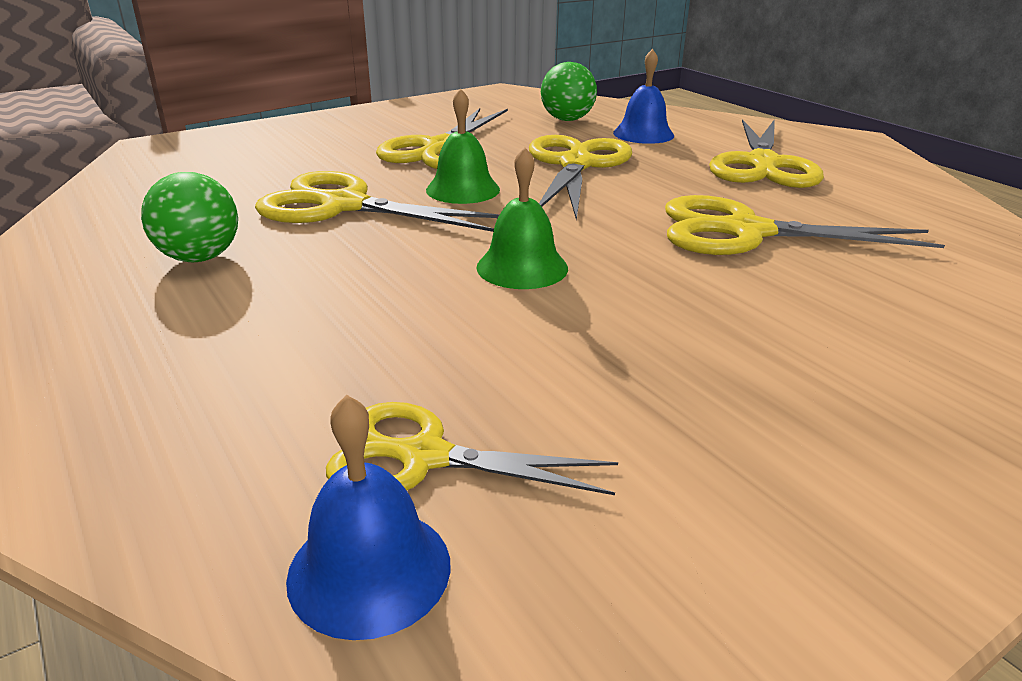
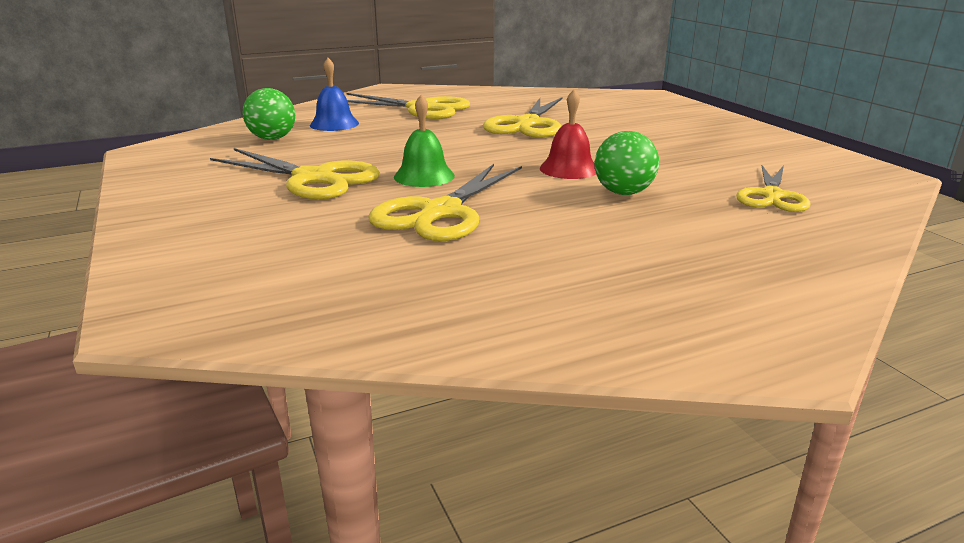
camera: 80 degrees left, 5 degrees down
(200, 257) = (538, 259): green ball -> green ball (623, 192)
(369, 569) = (850, 206): blue bell -> none
(522, 267) = (569, 169): green bell -> red bell
(576, 164) = (389, 145): yellow scissors -> none

